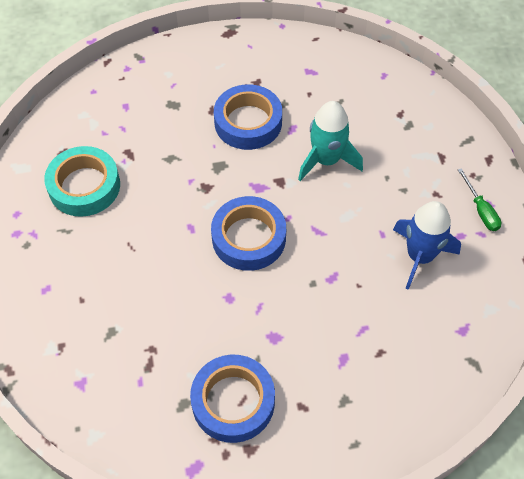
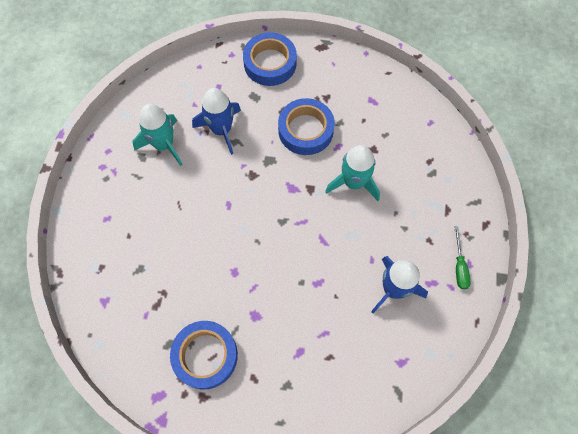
camera: 20 degrees right, 10 degrees up
(84, 186) = (164, 144): turquoise tape -> turquoise rocket
(148, 150) = (221, 130): none -> blue rocket
(249, 238) = (268, 228): blue tape -> blue tape (270, 63)

